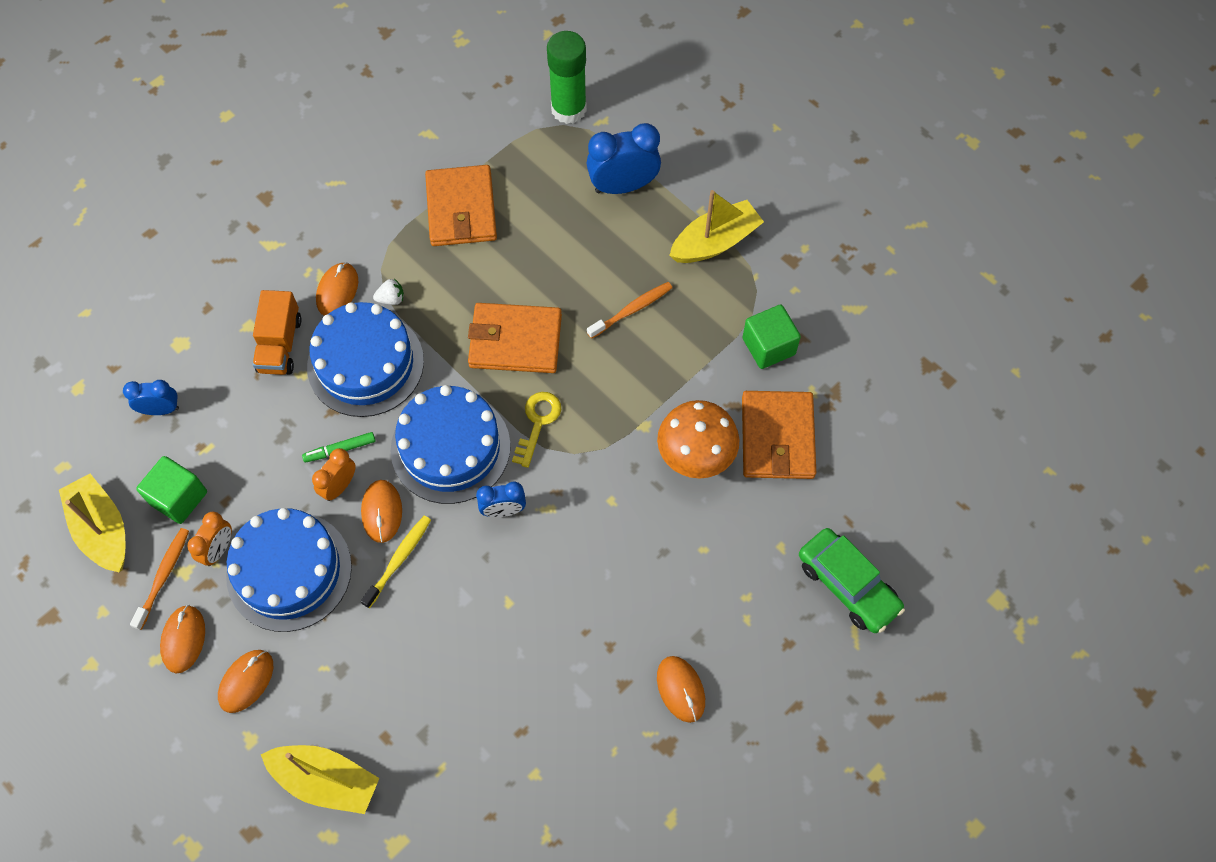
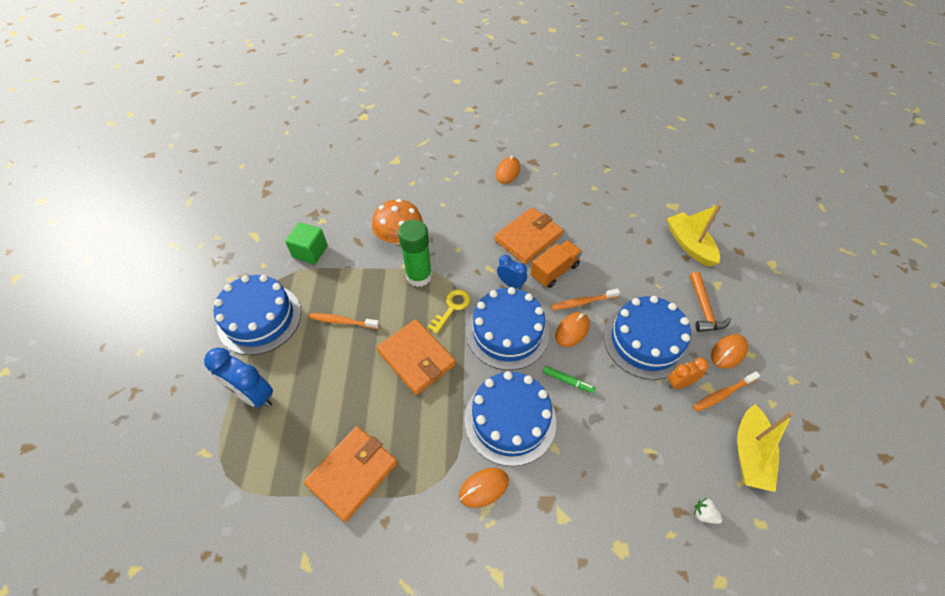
camera: 135 degrees left, 10 degrees down
(161, 409) = (665, 506): blue clock -> none
(178, 498) = (687, 433): green cube -> none
(246, 681) = (704, 308): orange mouse -> orange hammer
(280, 344) = (552, 482): orange truck -> orange truck (554, 271)
(339, 486) = (584, 361): orange clock -> none
(391, 299) = (456, 449): white strawberry -> white strawberry (704, 514)
(399, 560) = (582, 302): yellow toothbrush -> orange toothbrush
(538, 423) = (452, 308): yellow key -> yellow key turned 150 degrees clockwise
(568, 109) = (207, 484): green glue stick -> green glue stick (419, 276)
(715, 242) = (259, 318): yellow boat -> blue cake
(777, 437) = (359, 216): orange wallet -> orange wallet (528, 237)
(848, 585) = (406, 155): green car -> none

